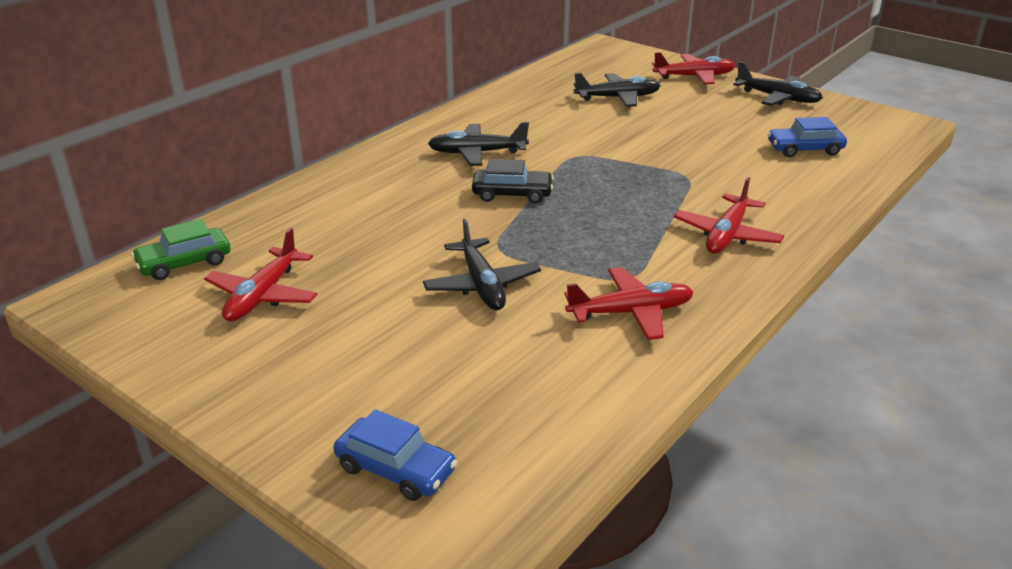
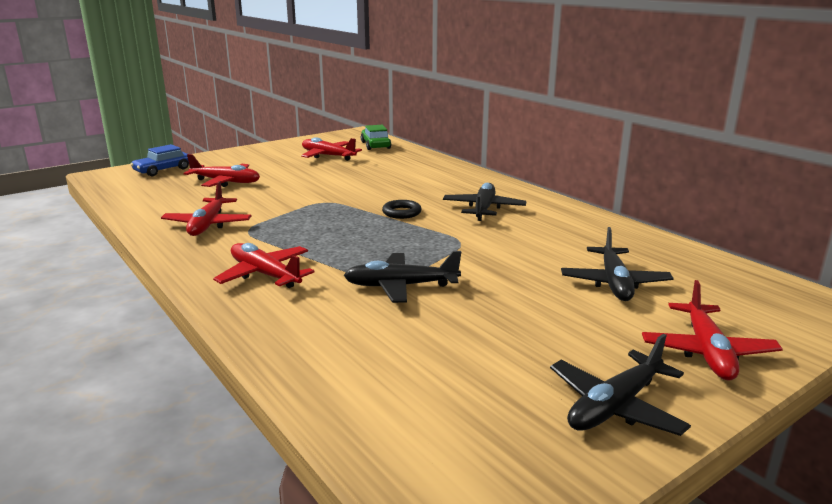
camera: 105 degrees right, 10 degrees down
(445, 359) = (226, 182): none -> red plane
(482, 285) = (286, 194): black plane -> black plane (401, 286)
(512, 194) = (401, 212): black car -> black ring
(804, 149) = (414, 371): blue car -> none

